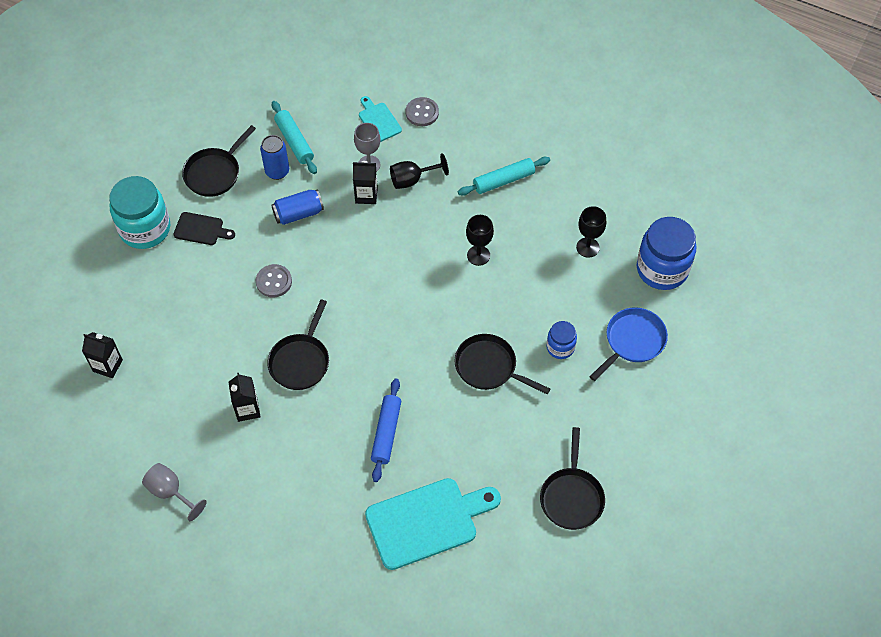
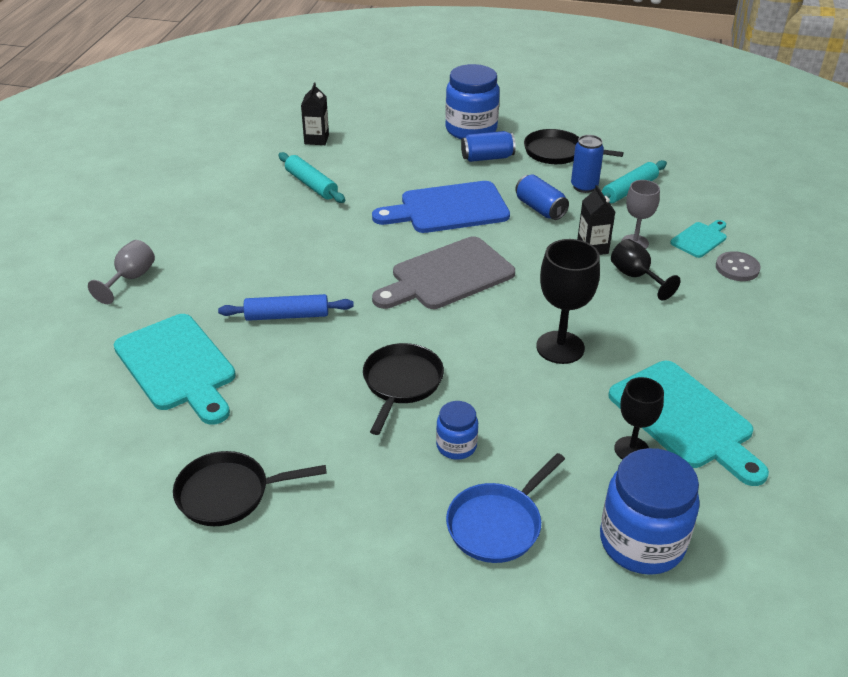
camera: 75 degrees right, 20 degrees down
(145, 229) = (471, 129): turquoise jar -> blue jar
(170, 492) = (191, 195): grey goblet -> grey goblet (130, 279)
(201, 229) = (487, 157): black cutting board -> blue can
(247, 409) = (292, 220): black carton -> none
(274, 281) = (448, 209): grey button -> blue cutting board
(300, 361) = (359, 242): black pan -> none
(370, 306) = (447, 276): none -> grey cutting board
(478, 255) = (560, 347): black goblet -> black goblet, size x1.55
(503, 180) = (687, 351): turquoise rolling pin -> turquoise rolling pin (311, 184)
(568, 207) = (685, 419): none -> turquoise cutting board
(632, 341) = (497, 524): blue pan -> blue pan turned 105 degrees clockwise

